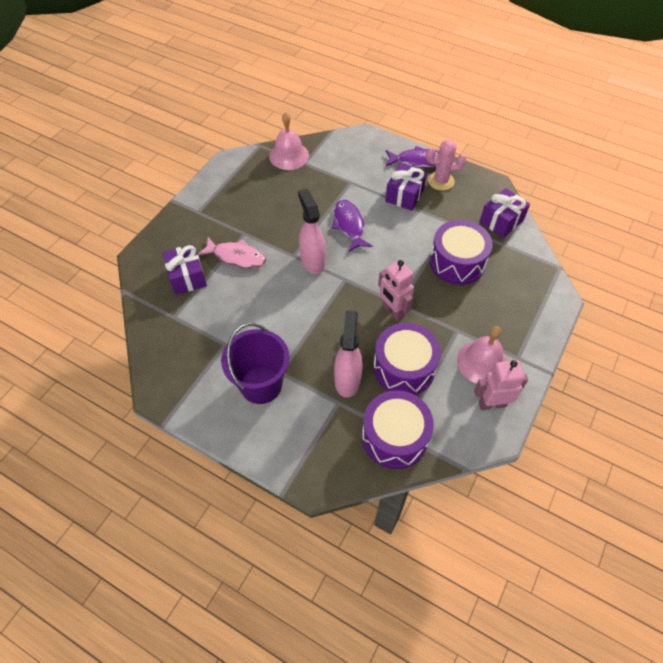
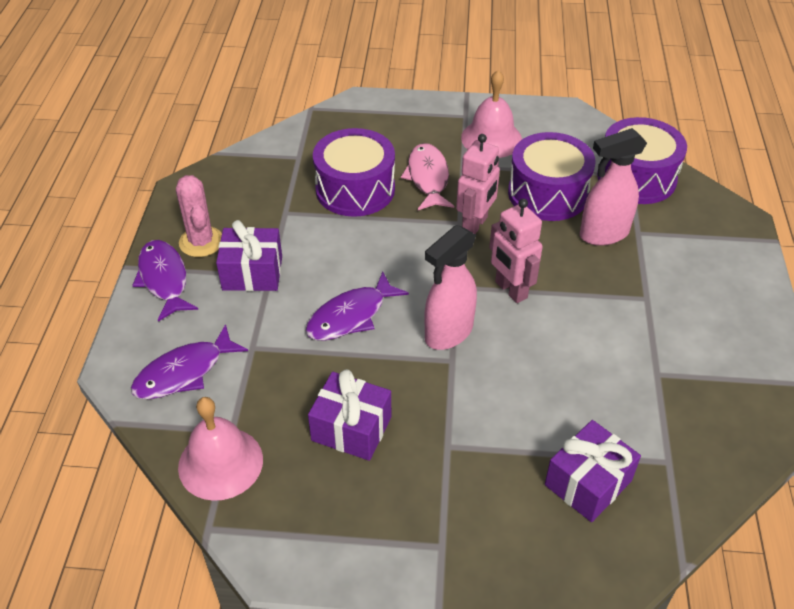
camera: 115 degrees left, 10 degrees down
(236, 257) = (502, 433): pink fish -> pink fish (428, 178)
(261, 385) = (679, 309): purple bucket -> none
(348, 155) = (184, 372): none -> purple fish
(492, 404) = (537, 122): pink robot -> pink robot (510, 290)
(501, 221) = (256, 167): purple gift -> purple gift (351, 429)

